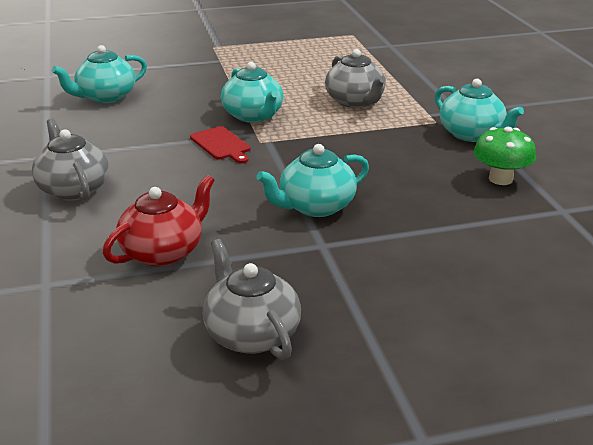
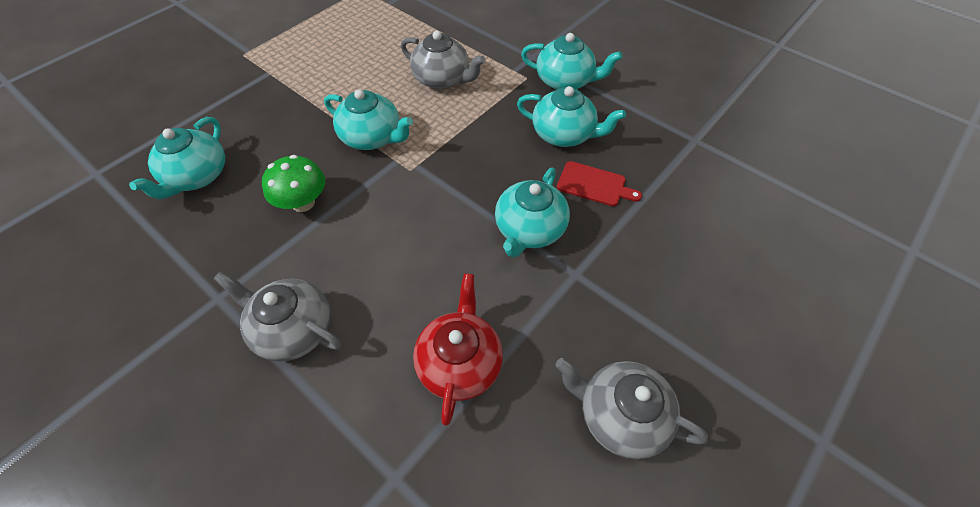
camera: 35 degrees left, 25 degrees up
(221, 145) = (379, 191): red cutting board -> red cutting board (594, 184)
(425, 165) = (564, 134): none -> turquoise teapot
(500, 179) = (628, 124): green mushroom -> green mushroom (303, 203)

